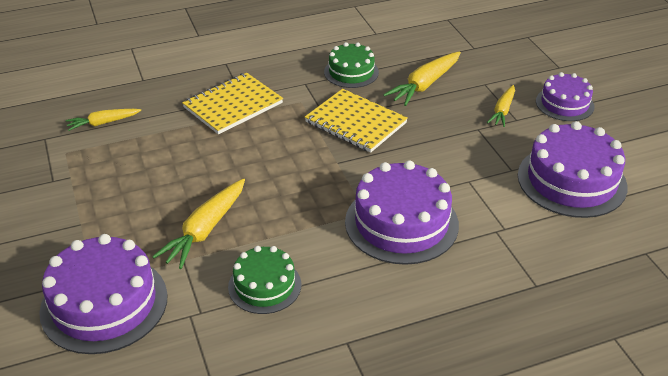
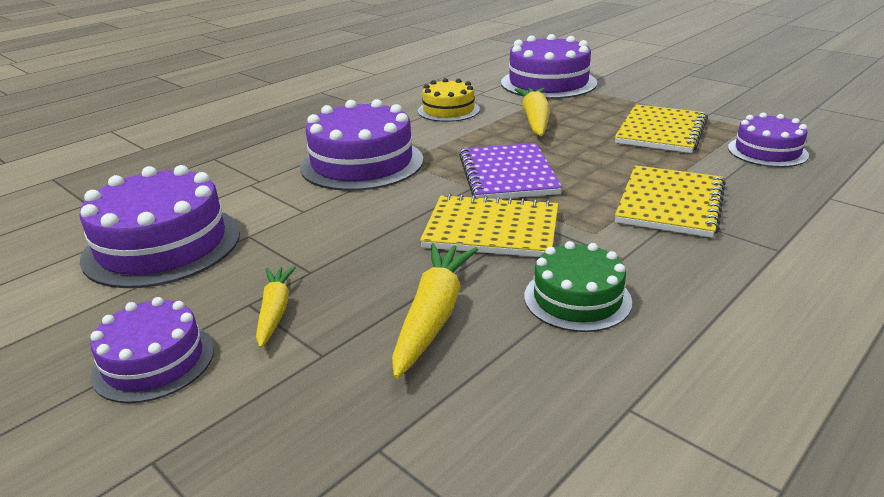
camera: 155 degrees right, 10 degrees down
(103, 123) = (767, 151): yellow carrot -> purple cake
(132, 171) = (661, 131): none -> yellow notebook
(264, 285) = (448, 110): green cake -> yellow cake
(301, 166) = (508, 174): none -> purple notebook

